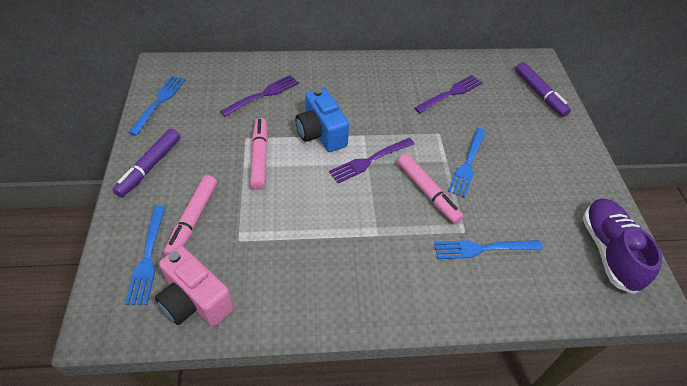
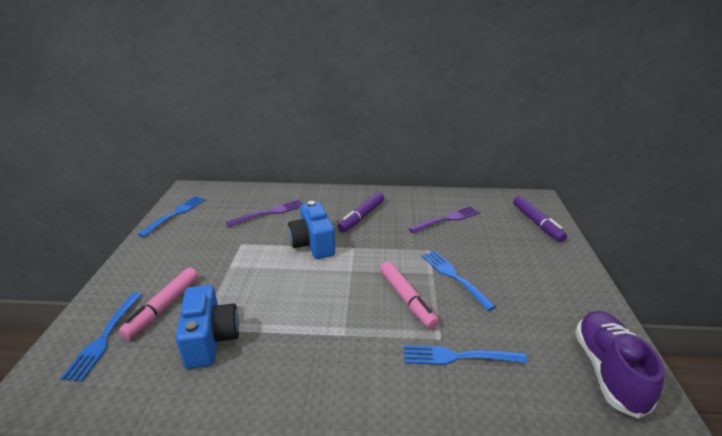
camera: 10 degrees right, 20 degrees down
(150, 166) = (144, 261): purple marker -> purple marker (362, 216)
(195, 301) = (132, 382): pink camera -> none
(253, 251) = (210, 340): none -> blue camera
(259, 158) = (248, 260): pink marker -> none
(369, 161) = (353, 268): purple fork -> none
(468, 164) = (454, 277): blue fork -> blue fork turned 120 degrees clockwise

